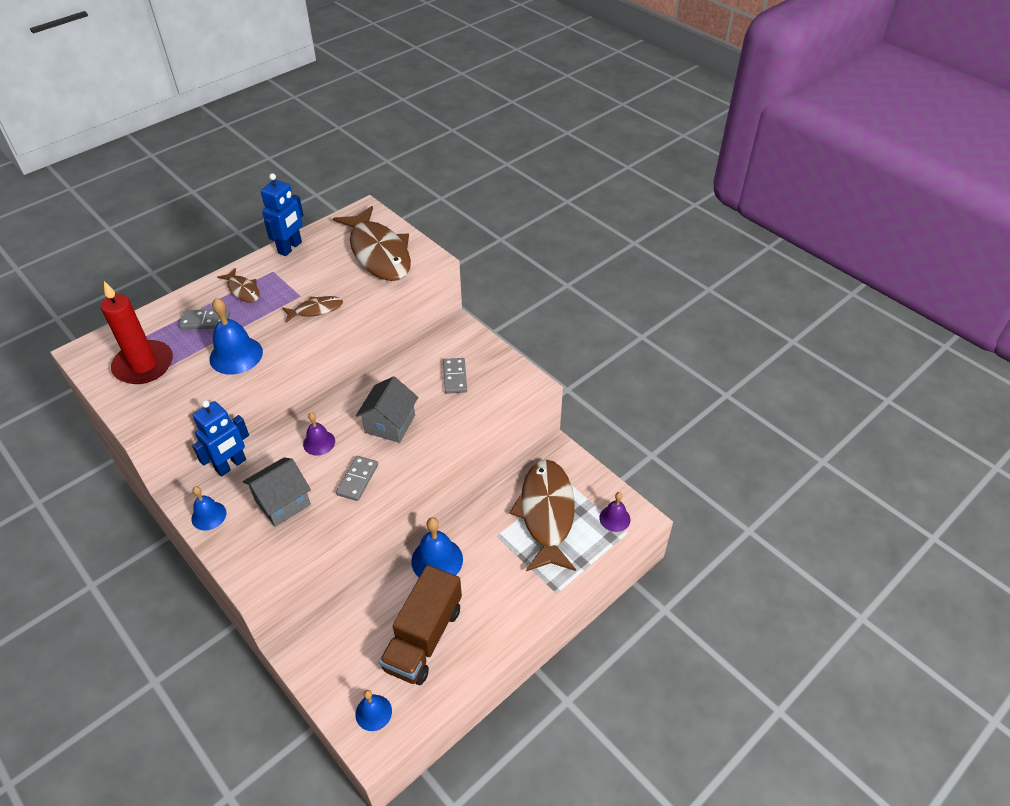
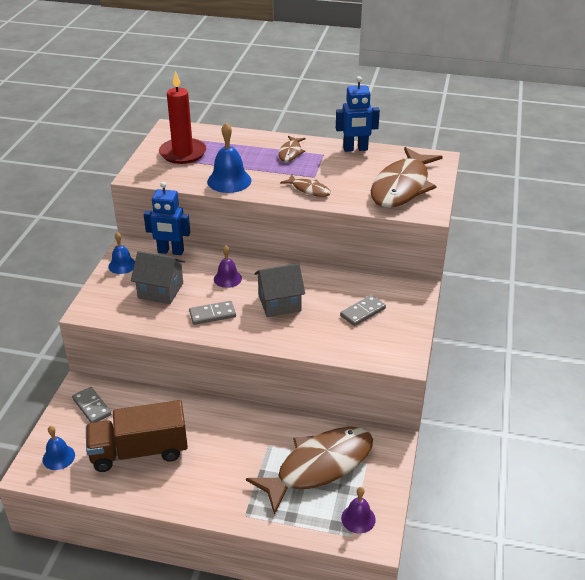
camera: 55 degrees right, 10 degrees down
(205, 321) = (245, 154): grey domino -> grey domino (92, 407)
(437, 560) = (214, 421): blue bell -> none

